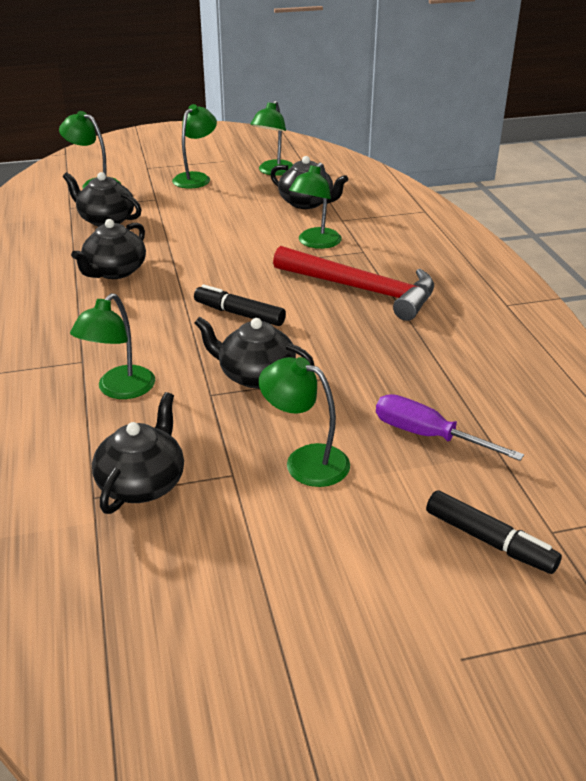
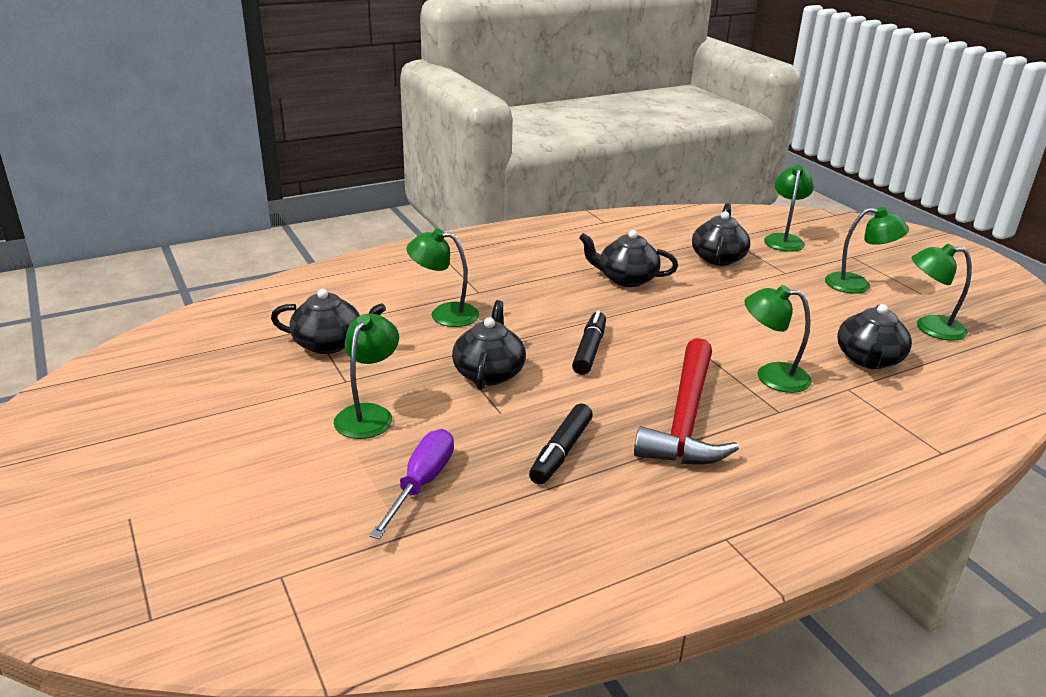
camera: 75 degrees right, 5 degrees down
(489, 540) = (267, 531): black marker -> black marker (561, 452)

